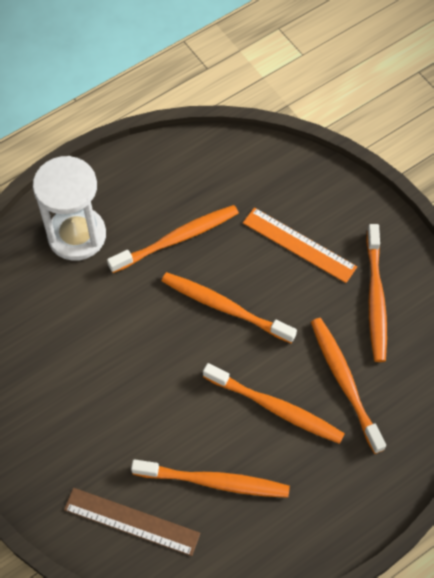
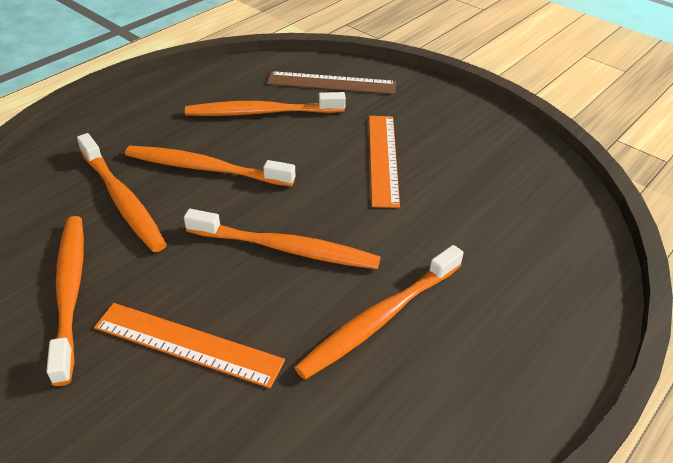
camera: 165 degrees right, 20 degrees down
(77, 235) = (525, 298): white hourglass -> none
(120, 390) = (383, 159): none -> orange ruler

